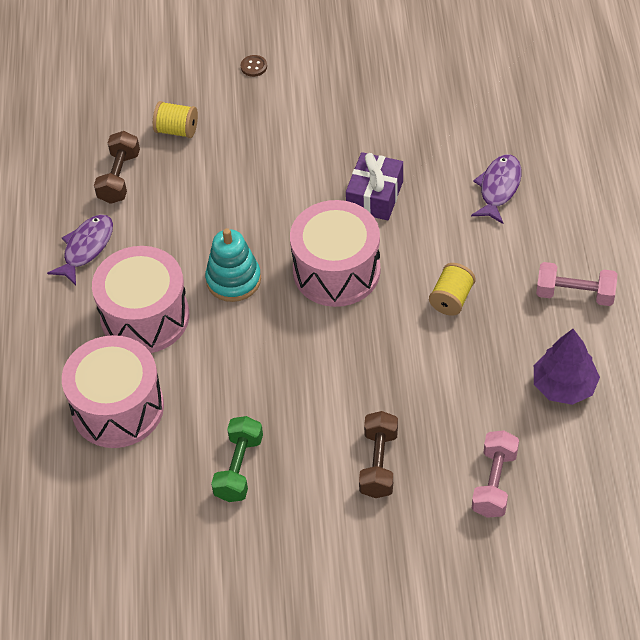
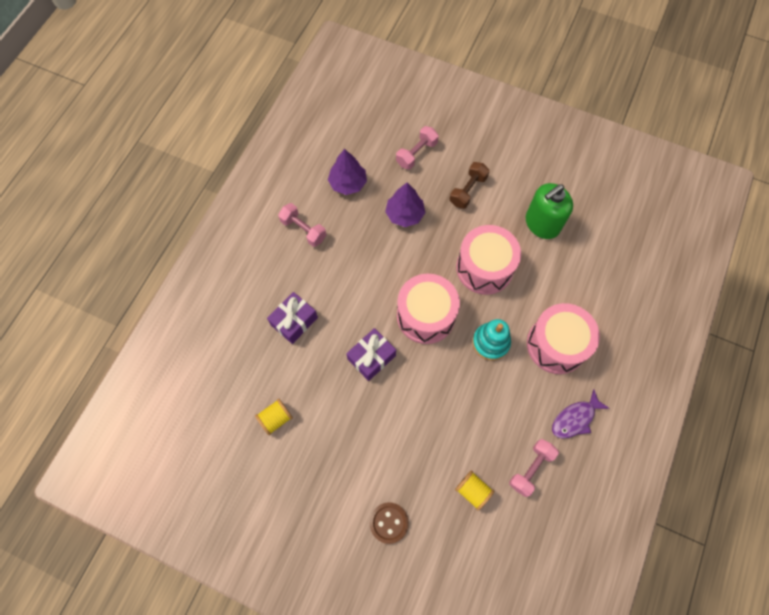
camera: 155 degrees left, 15 degrees up
(118, 408) = (595, 292): pink drum -> pink drum (484, 268)
(119, 177) = (531, 468): brown dumbbell -> pink dumbbell
(239, 468) = (542, 224): green dumbbell -> green soap dispenser
(254, 67) = (389, 522): brown button -> brown button, size x1.77
(450, 382) = (404, 214): none -> purple tree
(451, 299) = (371, 262): yellow spool -> yellow spool (275, 418)
(498, 188) = (294, 321): purple fish -> purple gift

